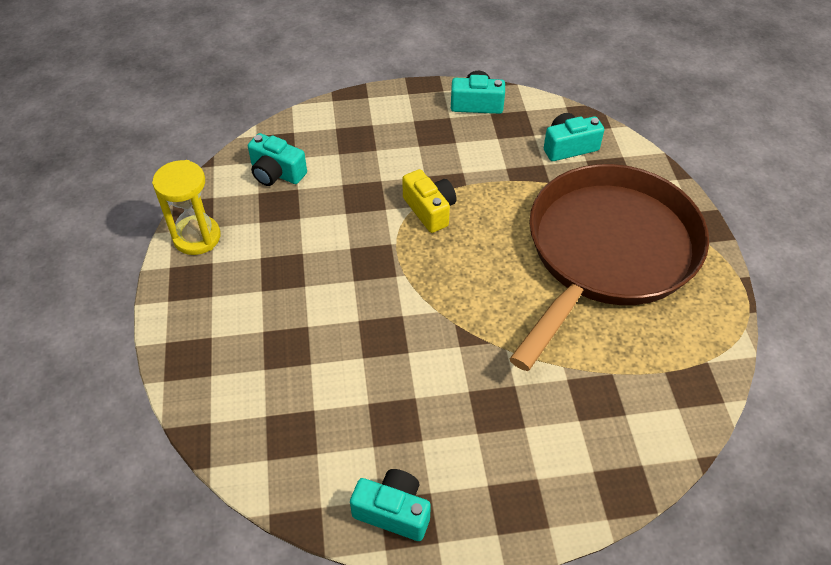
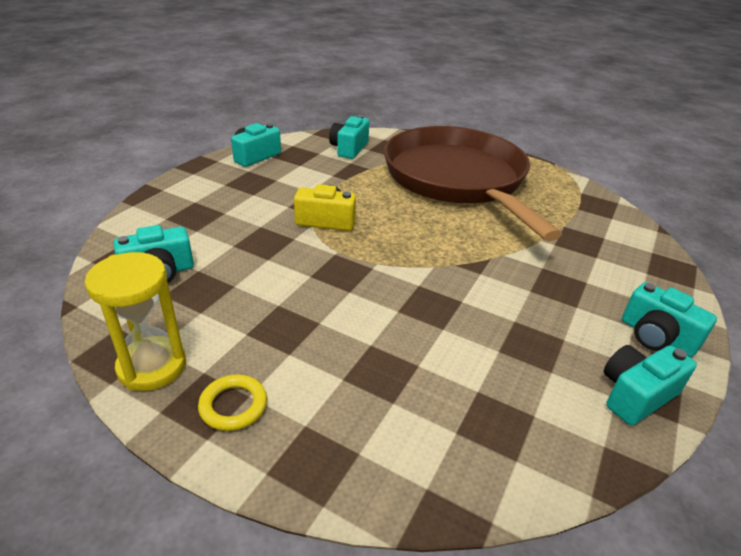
camera: 55 degrees left, 15 degrees down
(198, 294) = (233, 405): none -> yellow ring
(487, 506) = (656, 337): none -> turquoise camera

